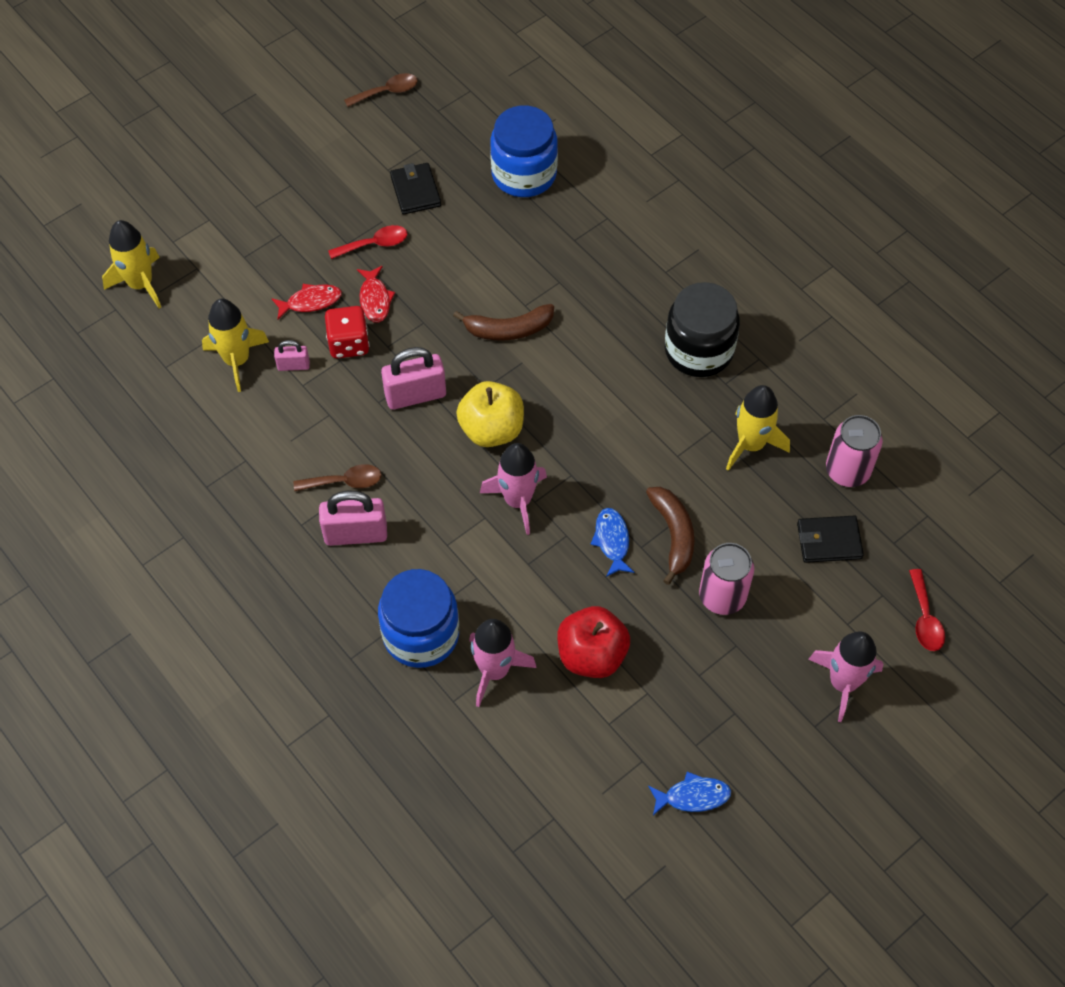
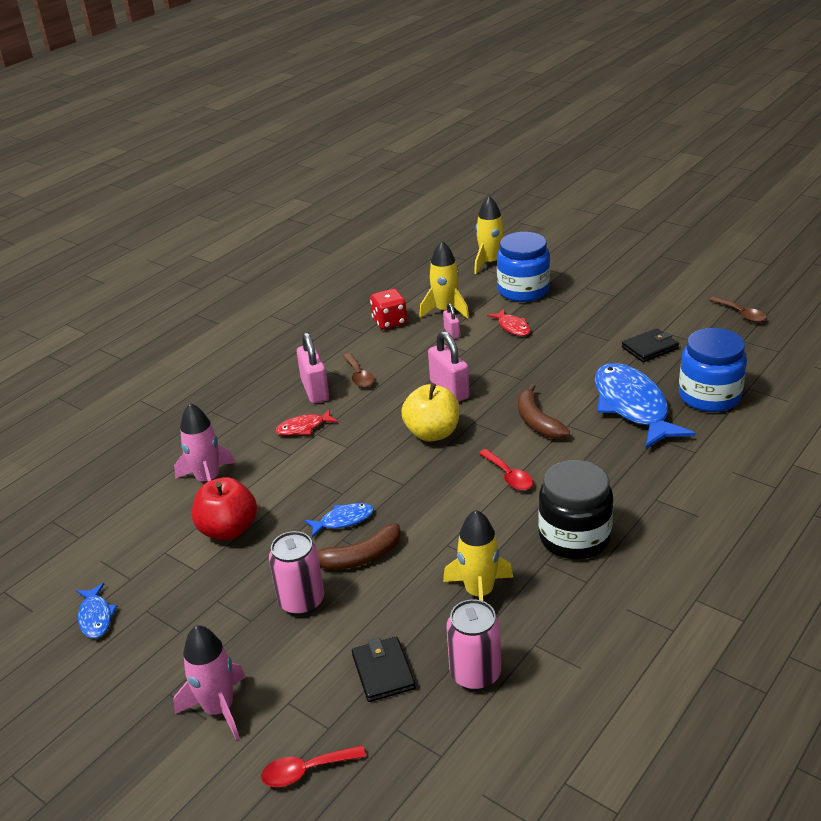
camera: 80 degrees right, 25 degrees down
(349, 343) = (483, 351): red dice -> red dice (389, 322)
(374, 244) = (584, 341): red spoon -> red spoon (508, 476)
(375, 299) = (530, 353): red fish -> red fish (303, 428)
(421, 634) = (235, 437): blue jar -> blue jar (523, 290)
(515, 241) = (632, 406): none -> blue fish
(518, 500) = (368, 460): pink rocket -> none

